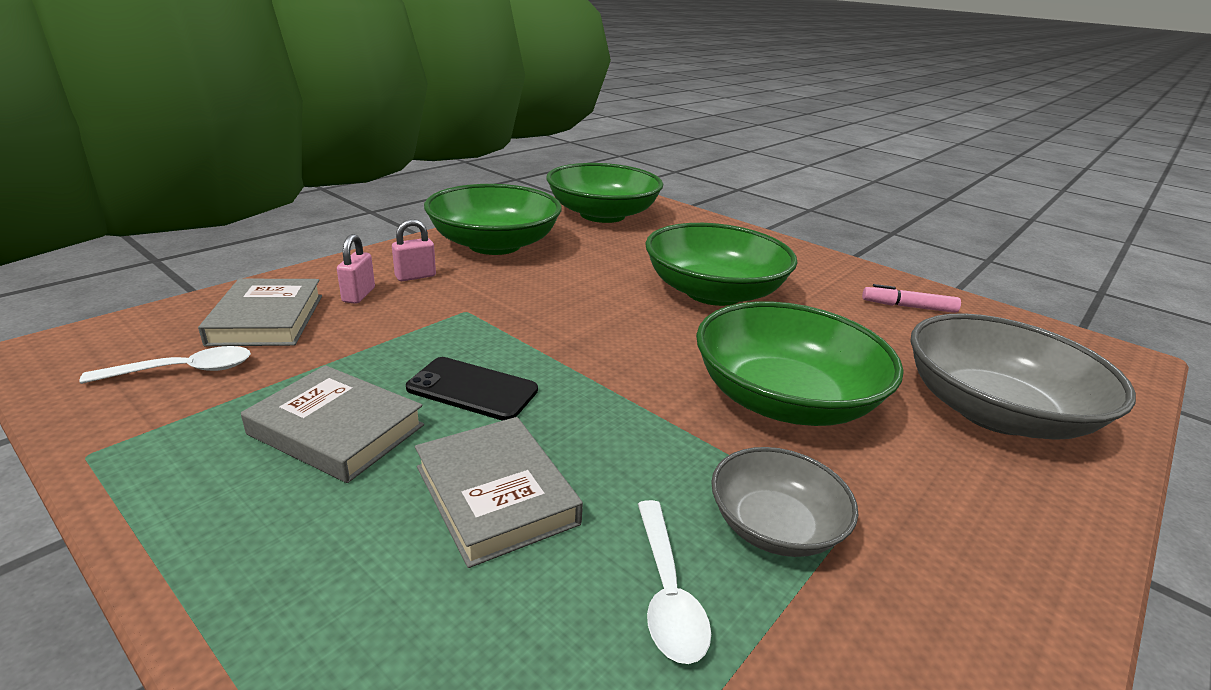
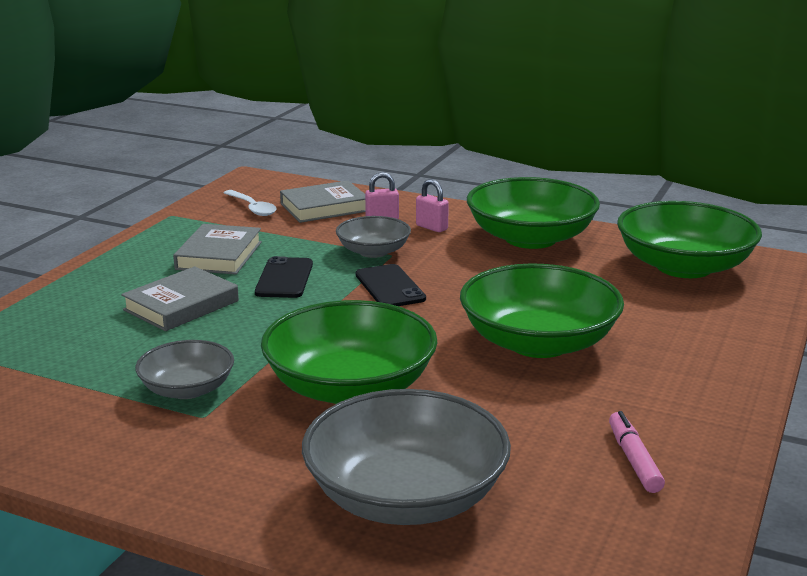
camera: 75 degrees right, 5 degrees down
(447, 318) = (373, 251): none -> grey bowl
(552, 329) = (390, 287): none -> black phone
(667, 592) = (121, 361): white spoon -> none

